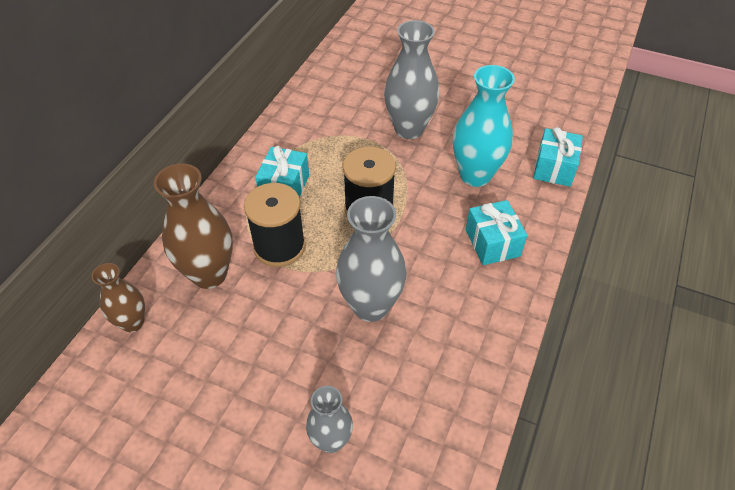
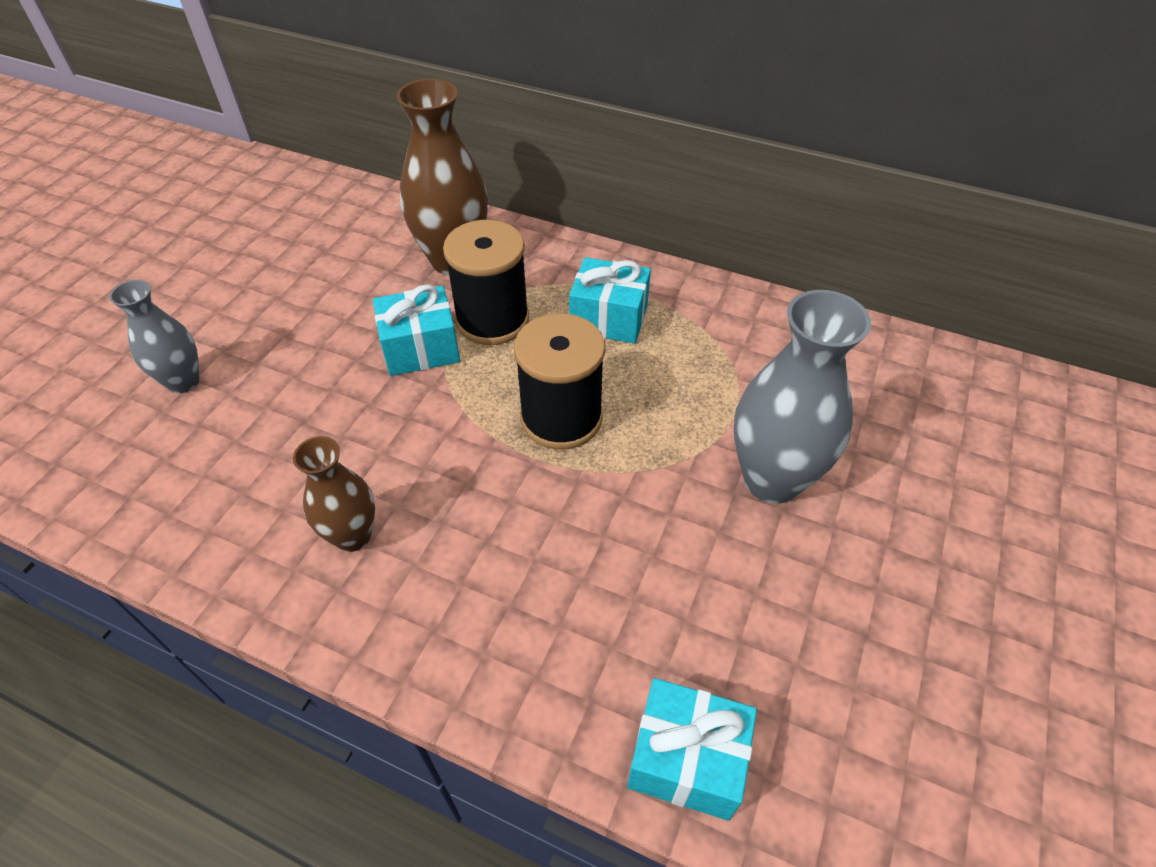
camera: 90 degrees right, 0 degrees up
(133, 323) = (393, 211): brown vase -> brown vase (353, 536)
(370, 306) = (371, 420): grey vase -> none
(475, 175) = (651, 586): turquoise vase -> none
(492, 243) = (473, 598): turquoise gift -> turquoise gift (421, 348)

